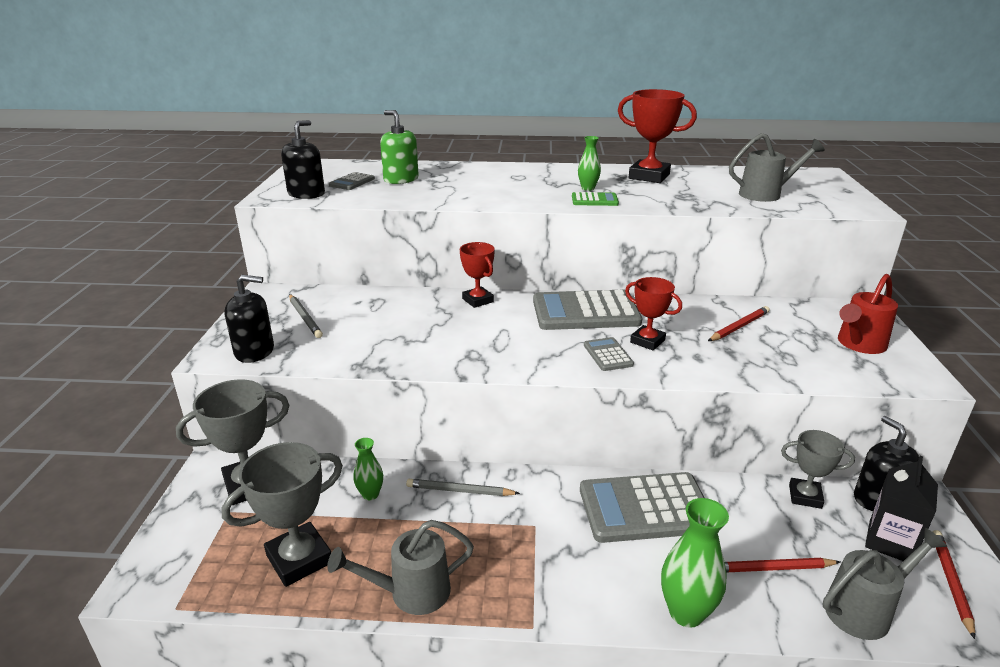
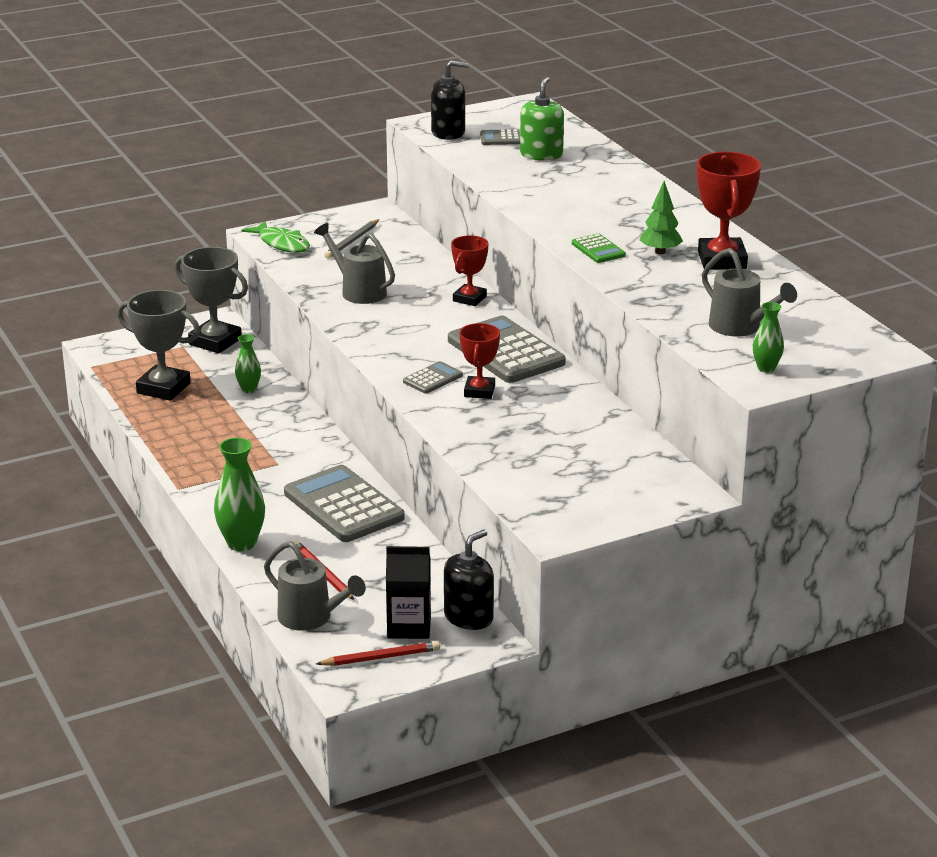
camera: 60 degrees right, 0 degrees up
(254, 351) = (282, 244): black soap dispenser -> green fish
(411, 592) = (170, 437): grey watering can -> grey watering can (358, 291)
(459, 491) = (287, 422): grey pencil -> none
(588, 188) = (633, 239): green vase -> green vase (766, 368)
(618, 187) = (660, 252): none -> green tree
(739, 326) = (564, 430): red pencil -> none
(805, 496) = (435, 579): grey trophy -> none
(858, 344) = (595, 495): red watering can -> none

